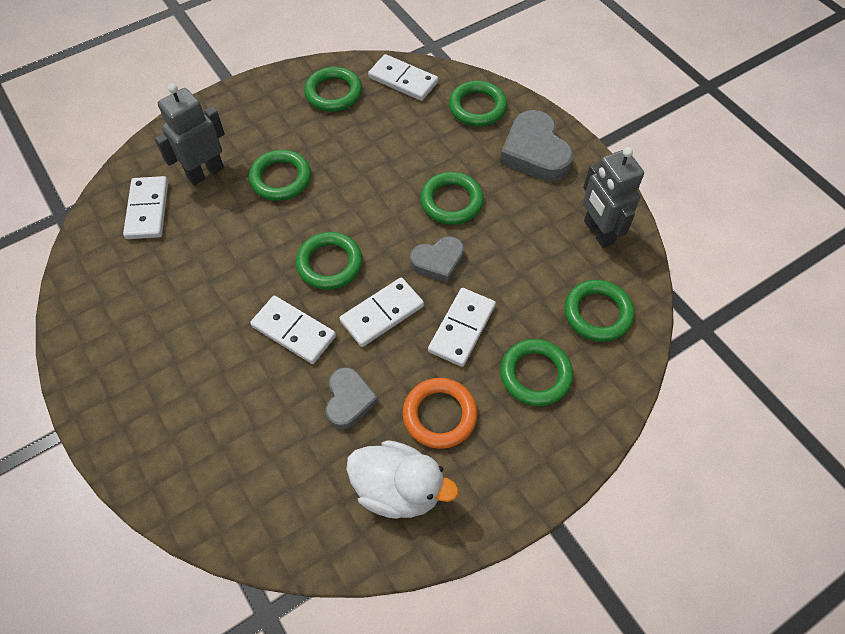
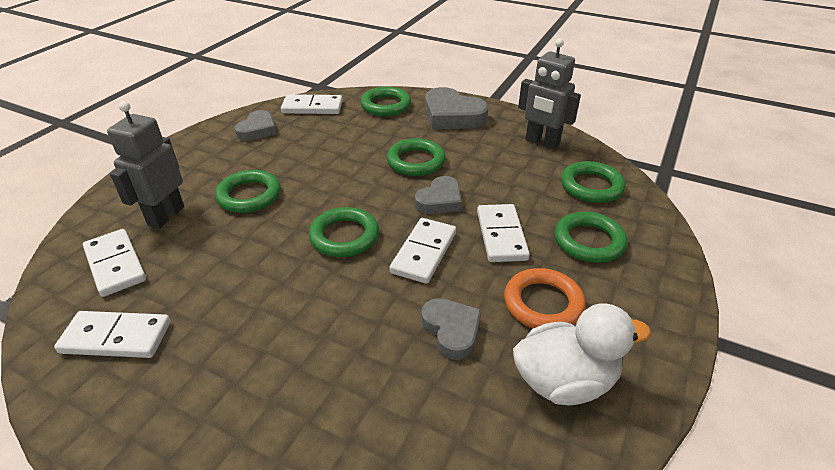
camera: 30 degrees left, 20 degrees down
(293, 331) = (350, 300): white domino -> white domino (116, 337)
(333, 93) = (257, 130): green ring -> grey heart

